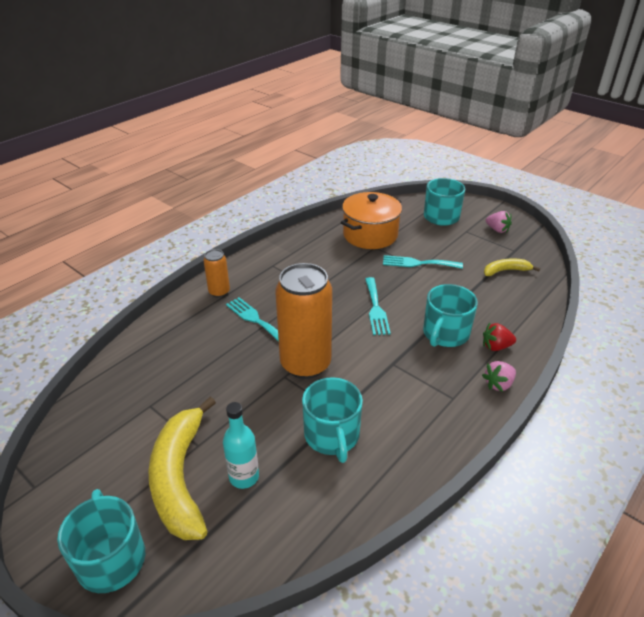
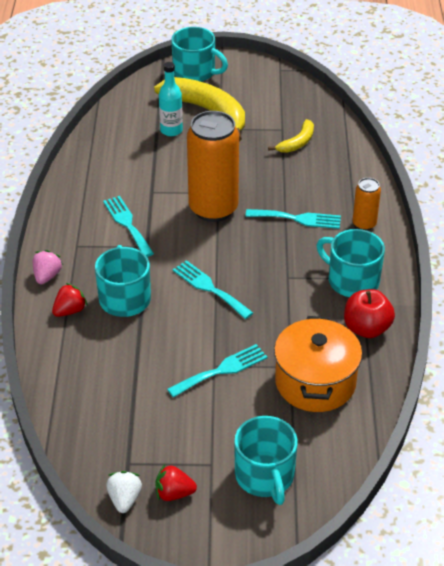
camera: 140 degrees right, 5 degrees up
(308, 242) = (366, 328): none -> red apple
(332, 435) = (141, 176): turquoise mug -> turquoise mug (352, 280)
(390, 392) = (128, 224): none -> turquoise fork
(497, 230) = (174, 493): pink strawberry -> red strawberry
(505, 271) = (117, 418): yellow banana -> yellow banana (297, 142)
(527, 238) = (124, 499): none -> white strawberry

